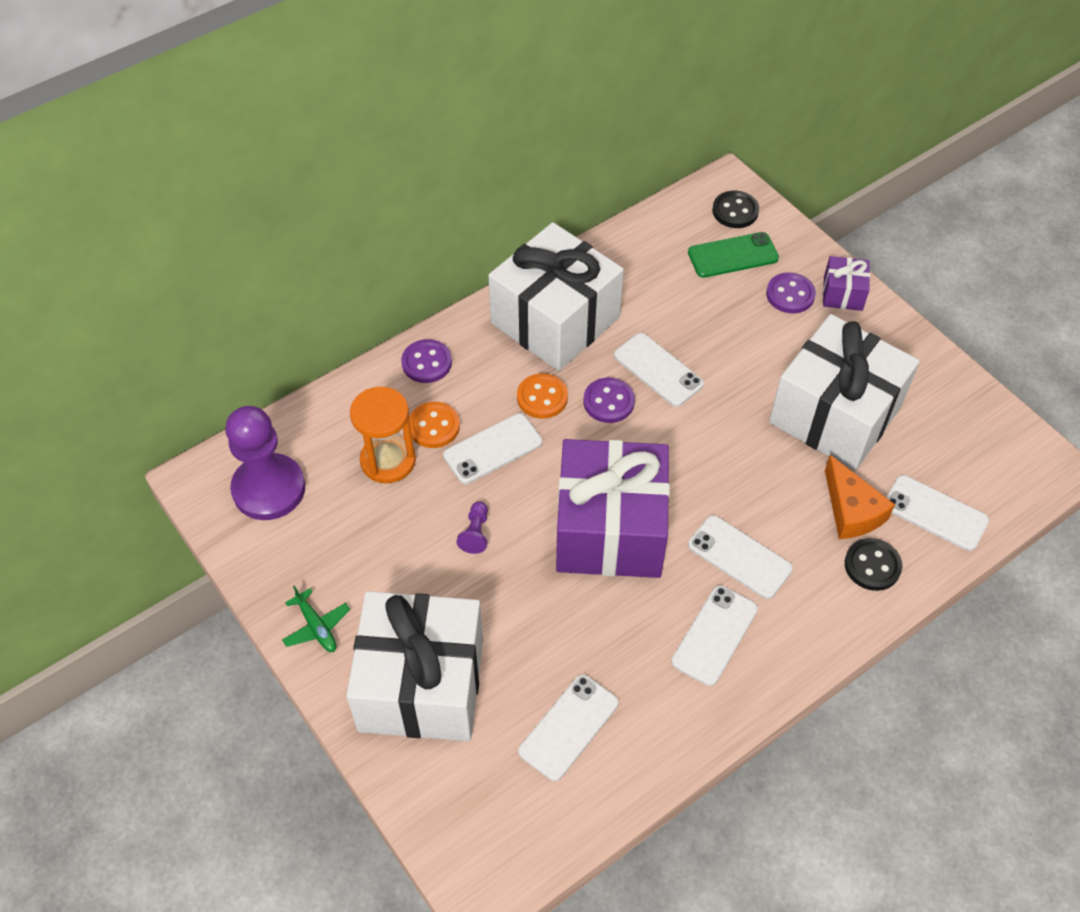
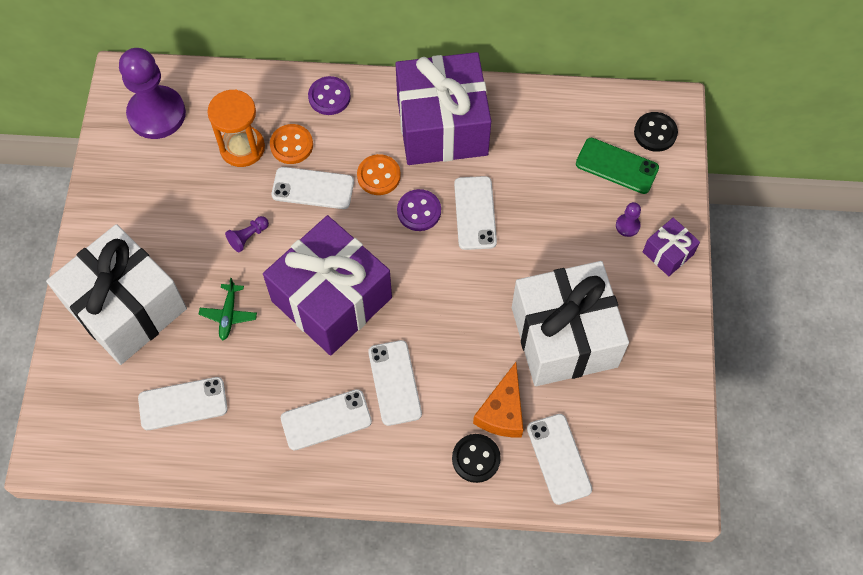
camera: 40 degrees right, 10 degrees up
(316, 627) = (103, 225): green plane -> green plane (228, 315)
(555, 320) = (442, 126): white gift -> purple gift
(790, 294) = (627, 226): purple button -> purple pawn

